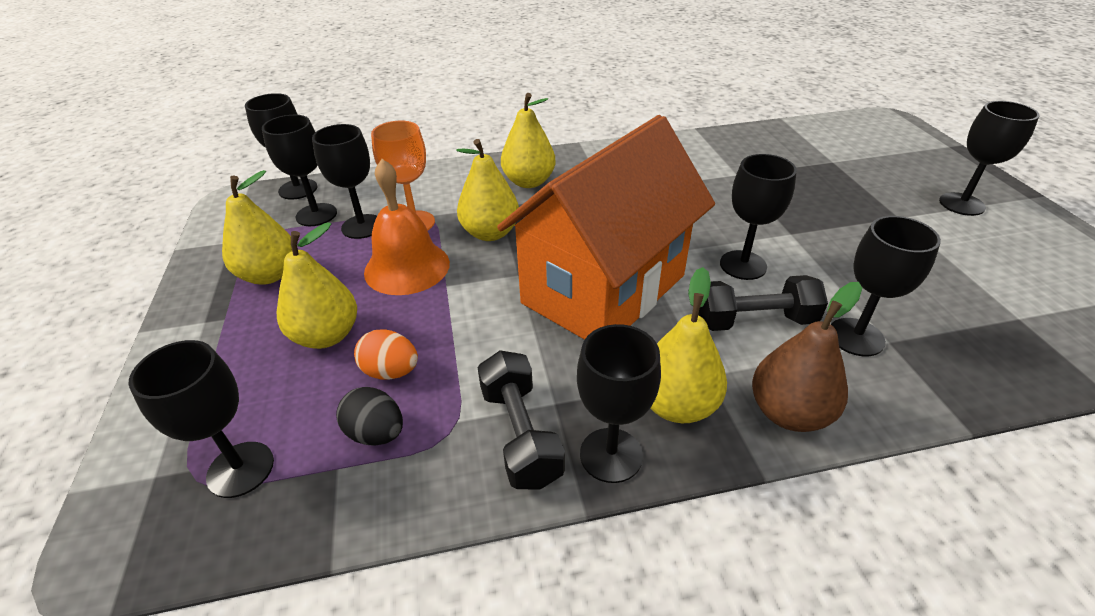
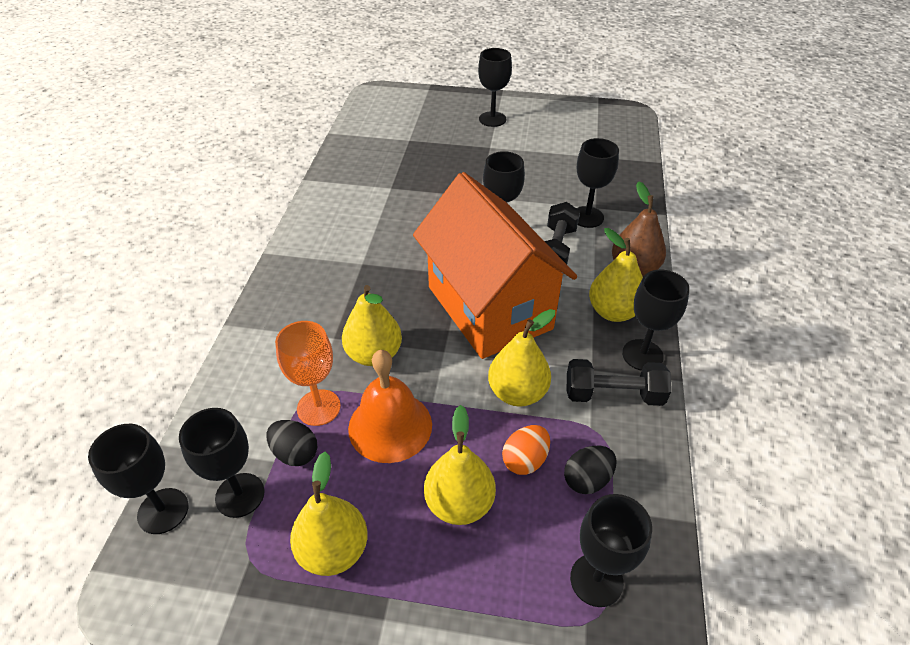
camera: 70 degrees left, 5 degrees up
(362, 226) = (295, 453): black goblet -> black egg
(529, 182) = (308, 306): yellow pear -> yellow pear (517, 392)

